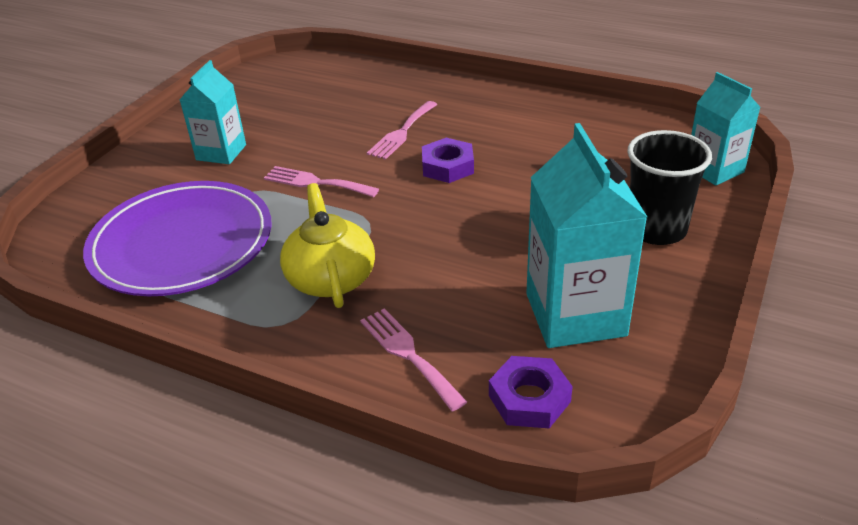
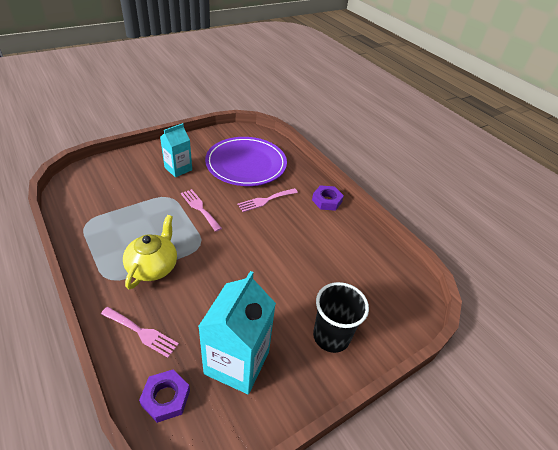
camera: 25 degrees right, 5 degrees up
(182, 243) = (116, 210): purple plate -> purple plate (246, 164)
(408, 354) = (141, 332): pink fork -> pink fork turned 120 degrees clockwise
(448, 166) = (266, 233): purple nut -> purple nut (327, 201)
(714, 170) = (403, 317): turquoise carton -> none

